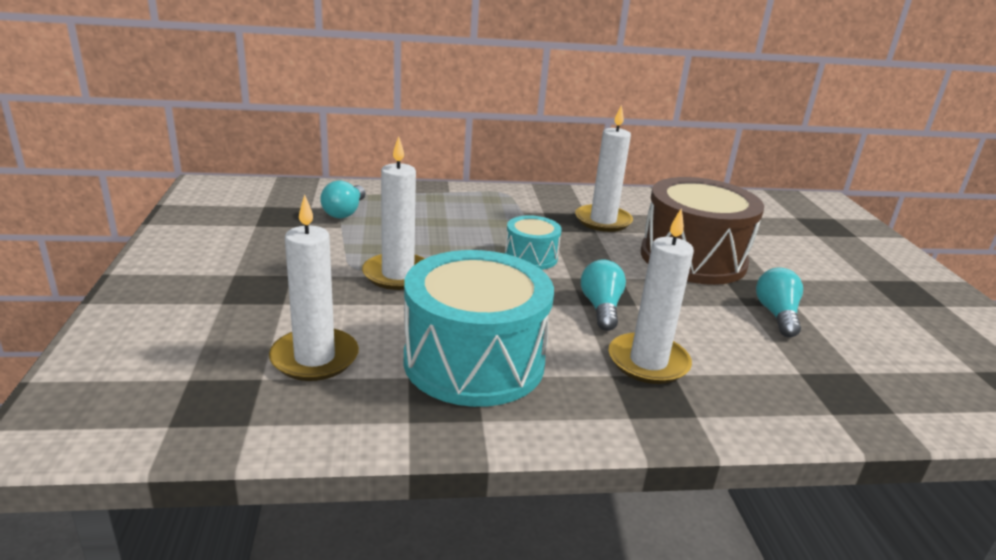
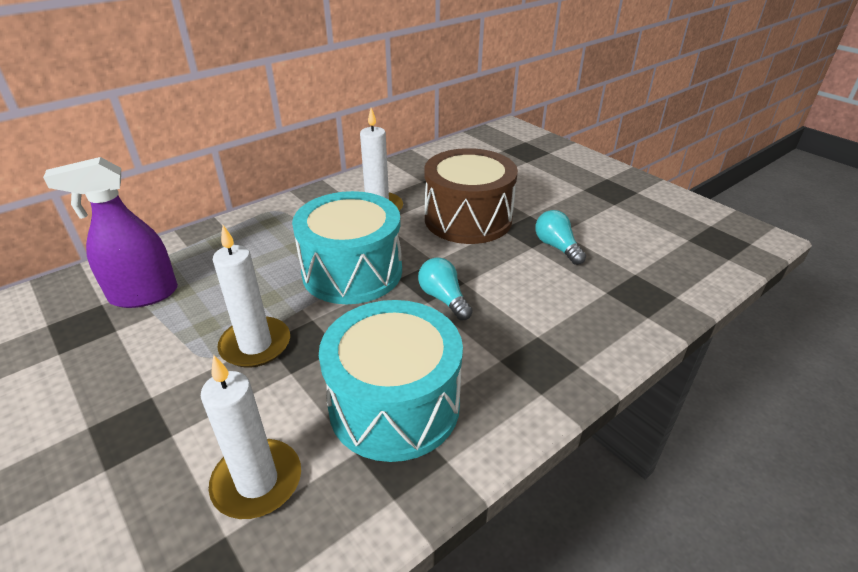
camera: 30 degrees left, 10 degrees up
(345, 212) = (144, 295): turquoise light bulb -> purple spray bottle
(531, 257) = (352, 272): turquoise drum -> turquoise drum, size x2.03
(648, 362) = (514, 334): white candle -> none

